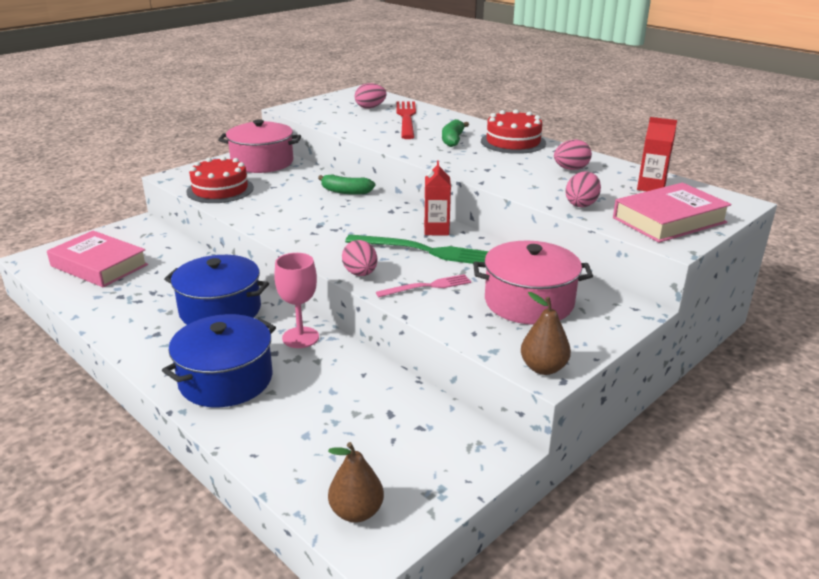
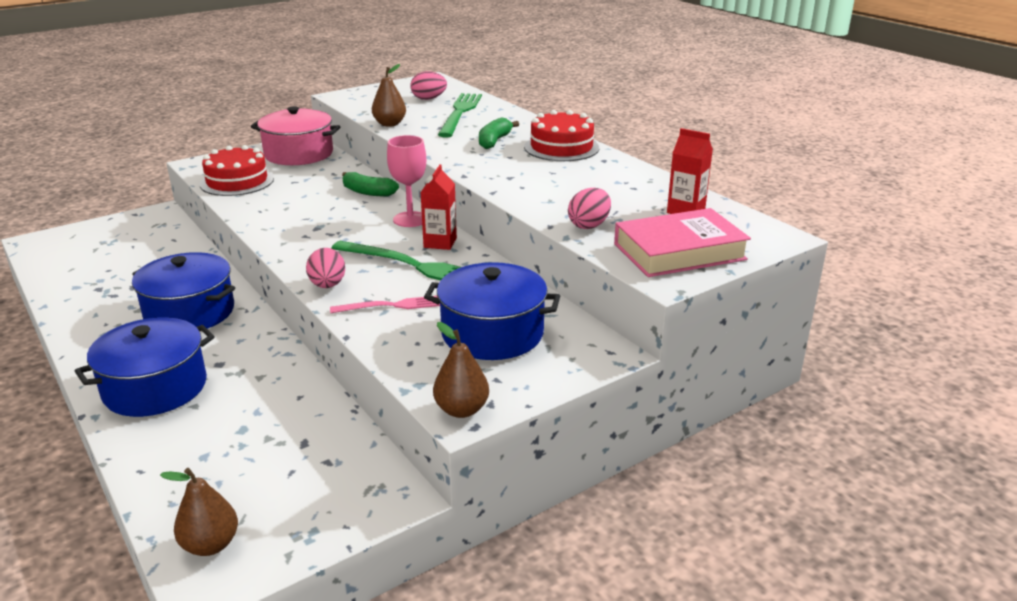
camera: 10 degrees right, 0 degrees up
(99, 265) = (95, 254): pink book -> none
(300, 337) = (255, 350): pink goblet -> pink goblet (410, 219)
(351, 130) = (389, 124): none -> brown pear
(406, 118) = (460, 113): red fork -> green fork
(529, 302) = (492, 333): pink pot -> blue pot
(570, 169) = (606, 183): pink egg -> none

